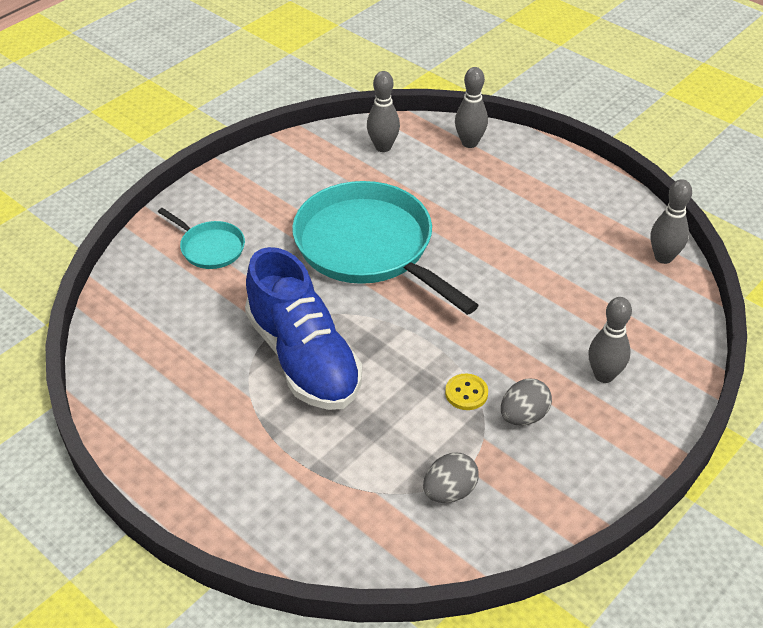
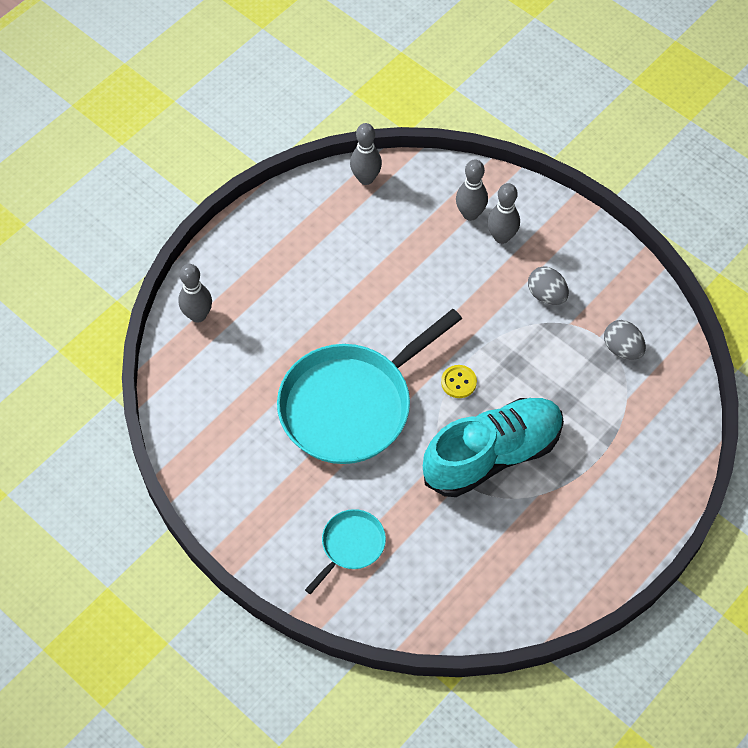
camera: 90 degrees left, 15 degrees up
(303, 358) = (492, 455): blue shoe -> turquoise shoe
(383, 147) = (200, 393): grey bowling pin -> grey bowling pin (470, 214)
(466, 393) = (525, 333): yellow button -> yellow button (458, 382)

